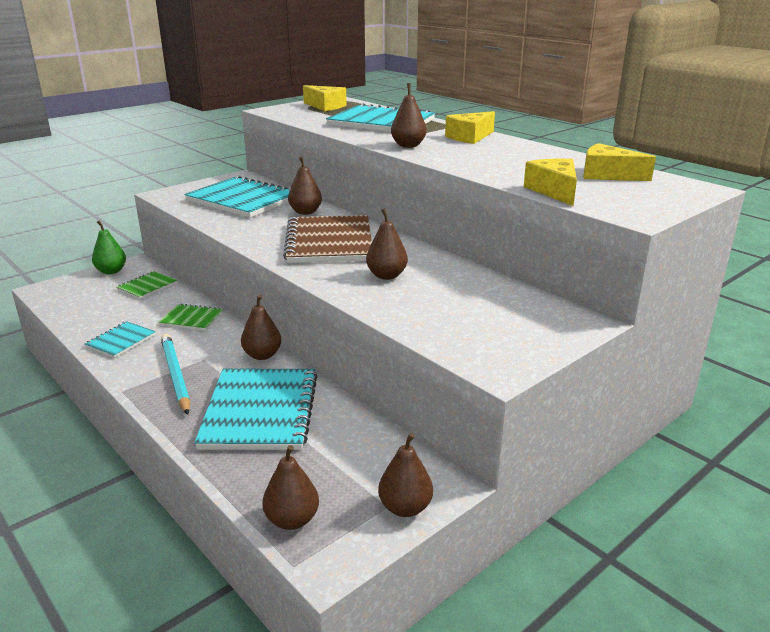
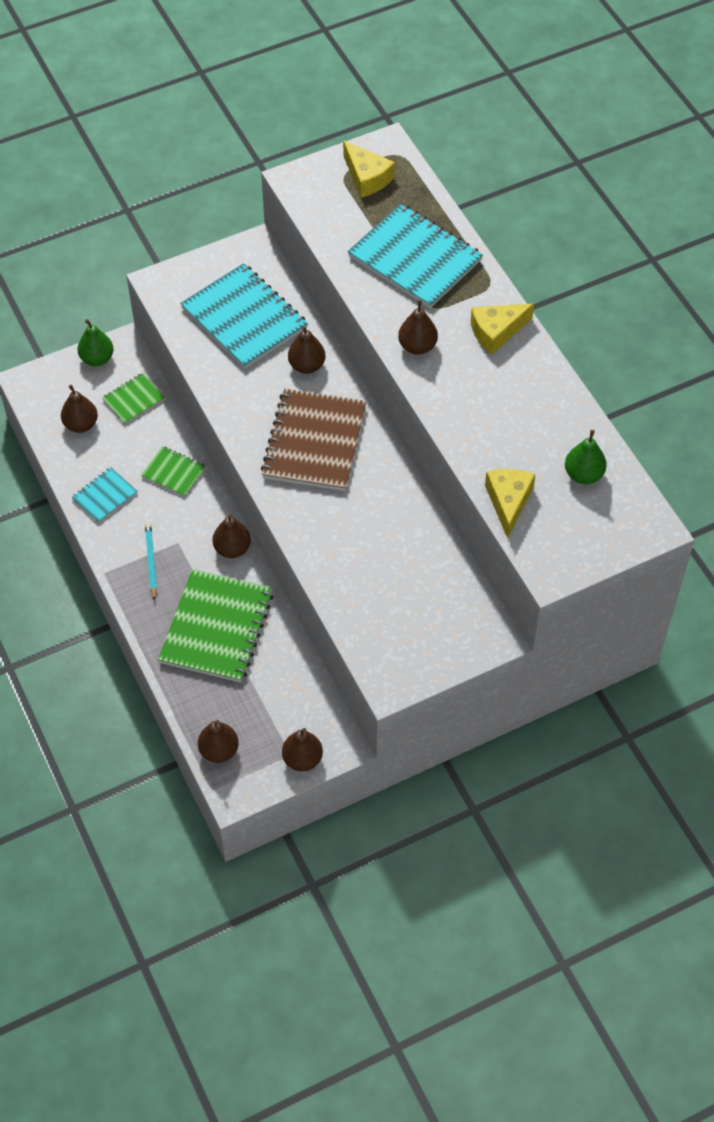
camera: 15 degrees right, 30 degrees up
(175, 375) = (151, 561): turquoise pencil -> turquoise pencil, size x0.65
(260, 411) = (217, 627): turquoise notebook -> green notebook
(386, 275) = (350, 521): brown pear -> brown pear (81, 424)
(607, 175) = (583, 474): yellow cheese -> green pear

